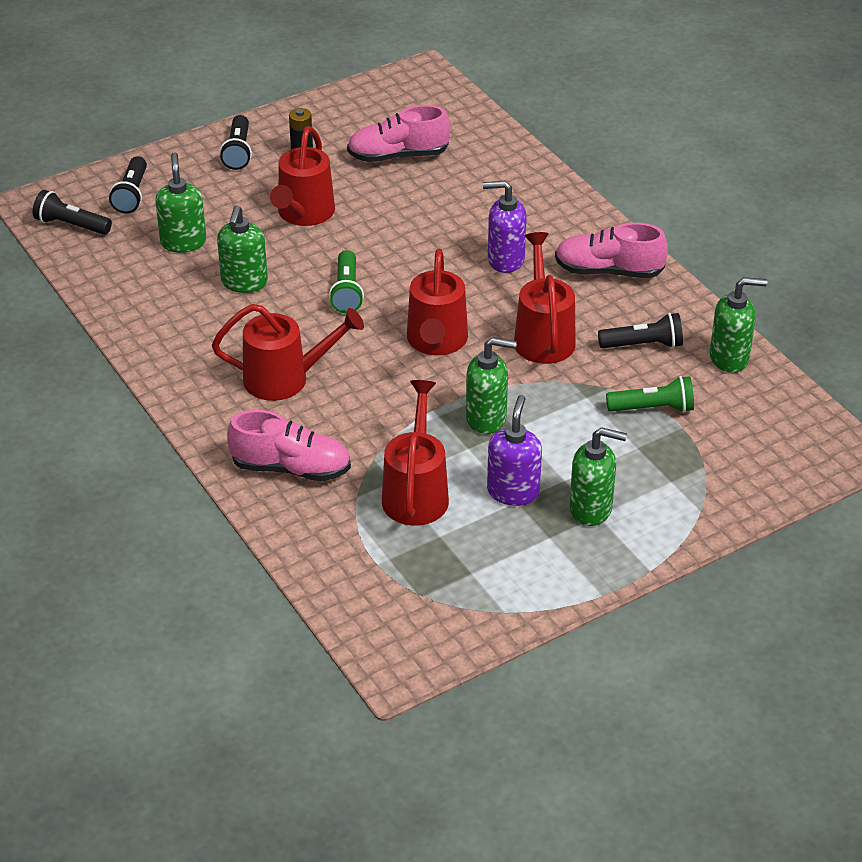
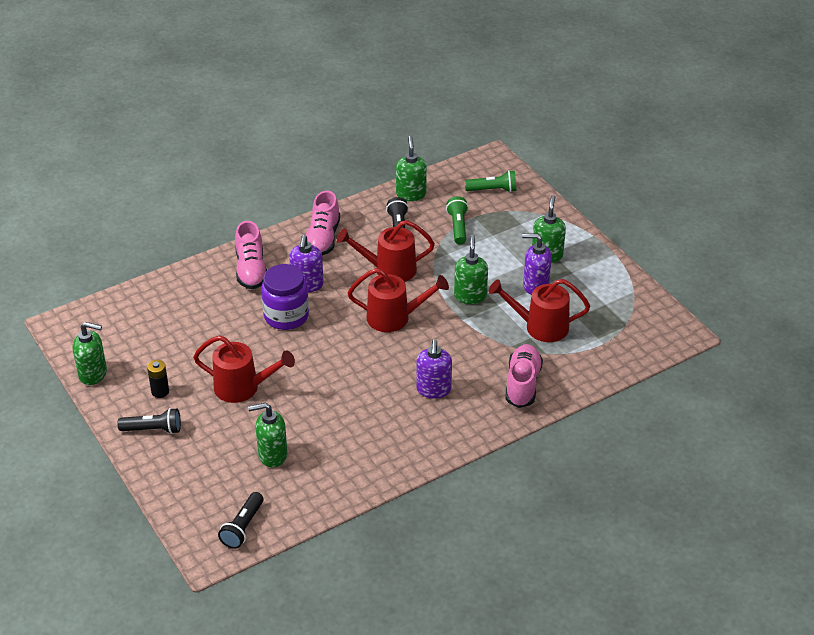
camera: 90 degrees left, 0 degrees up
(132, 195) = (204, 492): black flashlight -> none
(244, 283) = (325, 417): green soap dispenser -> green soap dispenser (93, 374)
(286, 379) = (433, 390): red watering can -> purple soap dispenser
(347, 292) = (339, 362): green flashlight -> green flashlight (493, 190)
(398, 156) = (173, 338): pink shoe -> pink shoe (251, 270)
(439, 244) = (286, 316): none -> purple jar

